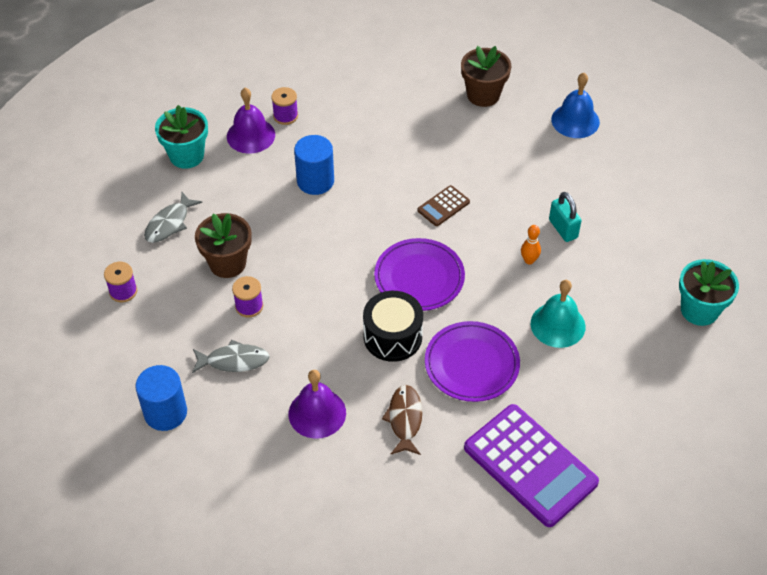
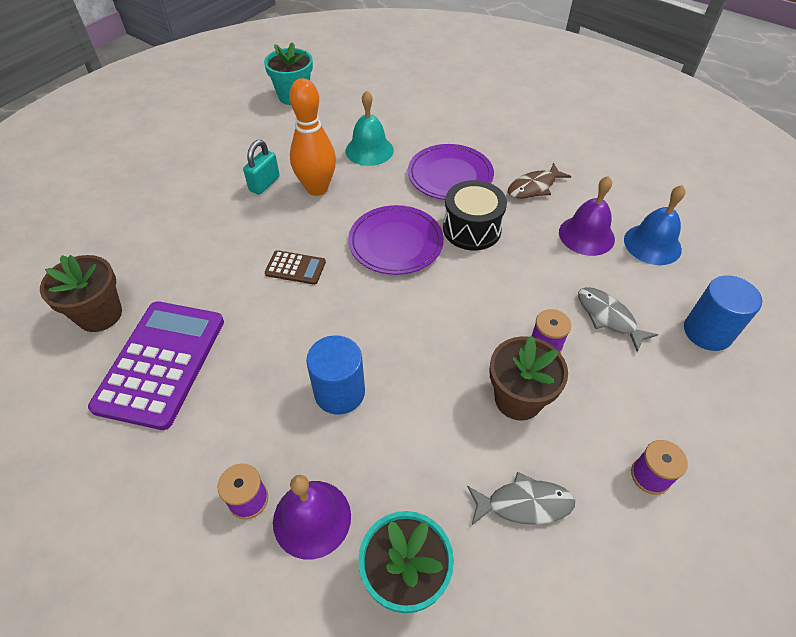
camera: 125 degrees left, 0 degrees up
(529, 260) = (317, 188): orange bowling pin -> orange bowling pin, size x2.24
(530, 465) = (498, 119): purple calculator -> purple calculator (161, 363)
(575, 120) = (108, 229): blue bell -> blue bell (652, 244)

